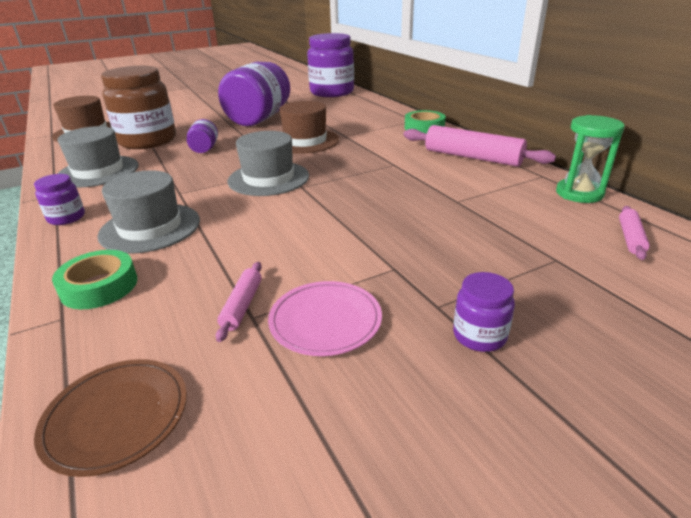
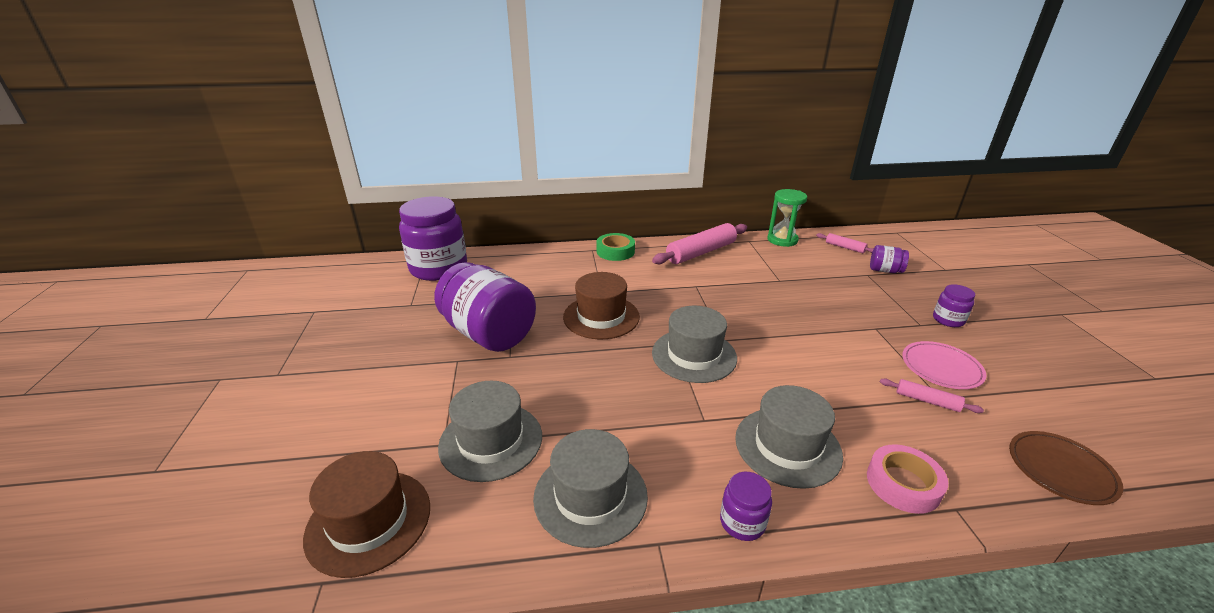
camera: 70 degrees left, 0 degrees up
(99, 286) = (903, 484): green tape -> pink tape
(148, 141) = (491, 441): brown jar -> grey hat
(204, 149) = (571, 389): purple jar -> purple jar (885, 270)

